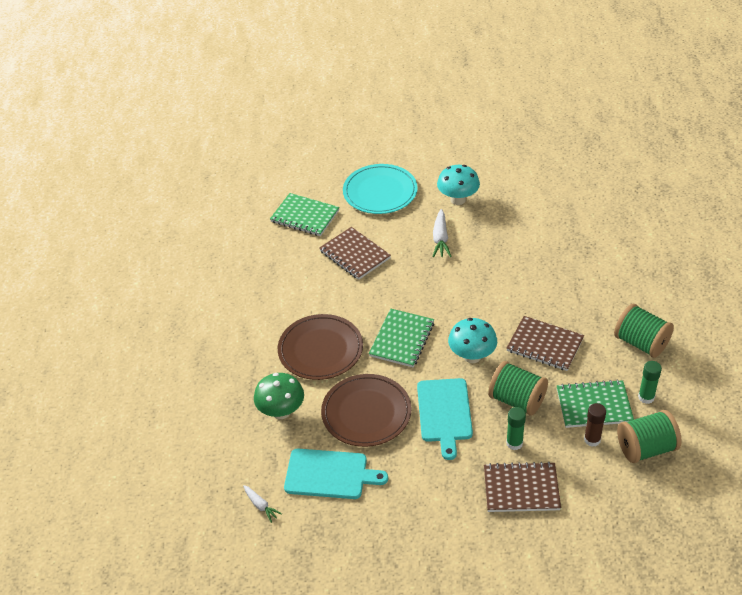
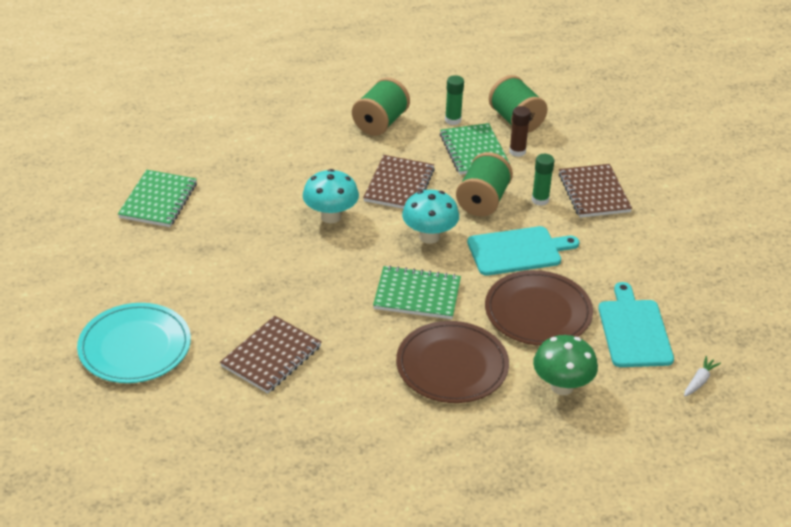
camera: 105 degrees left, 5 degrees down
(305, 216) = (192, 423): green notebook -> green notebook (158, 200)
(440, 239) = (232, 278): white carrot -> none
(458, 199) = (152, 268): turquoise mushroom -> turquoise mushroom (331, 216)

